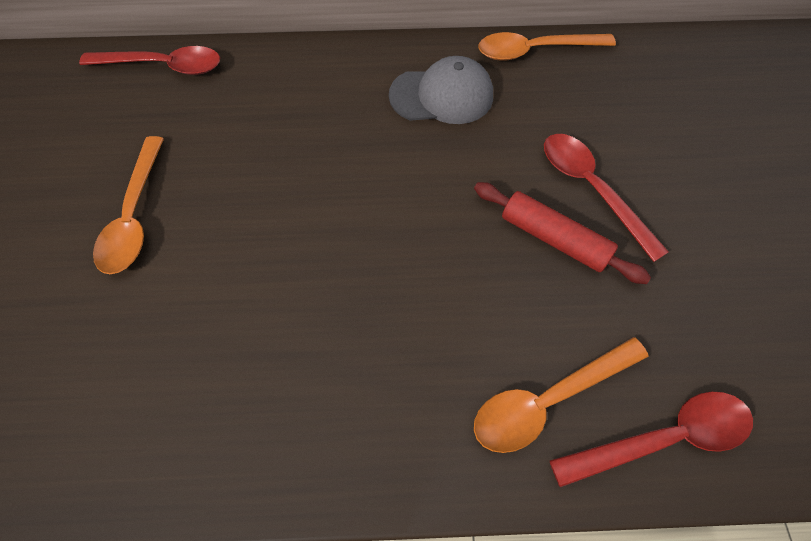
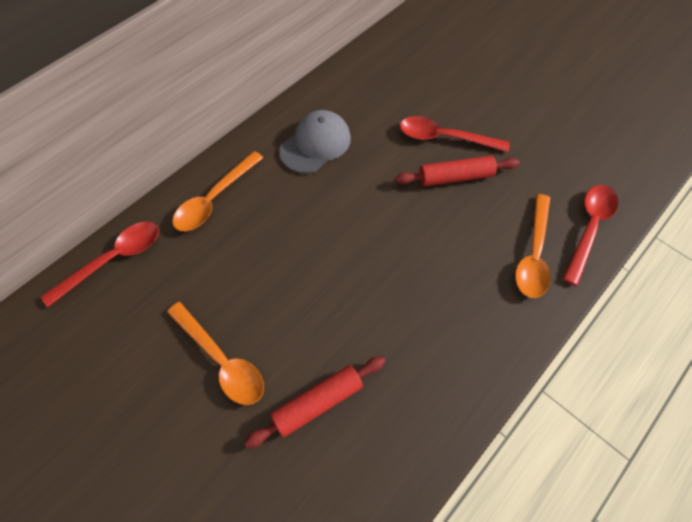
camera: 45 degrees left, 0 degrees up
(156, 328) = (318, 403): none -> red rolling pin
(535, 51) = (335, 81): orange spoon -> orange spoon (214, 199)

